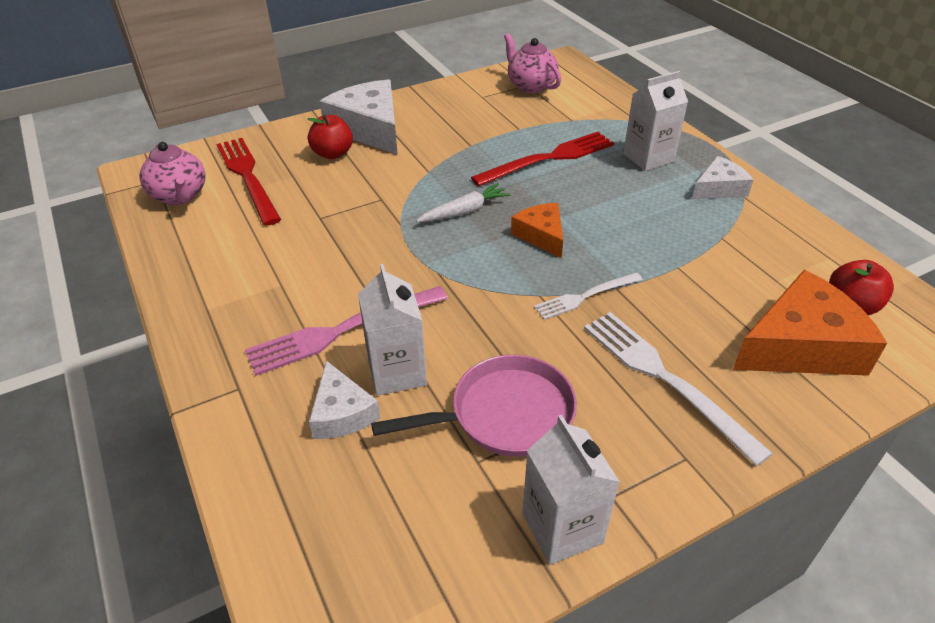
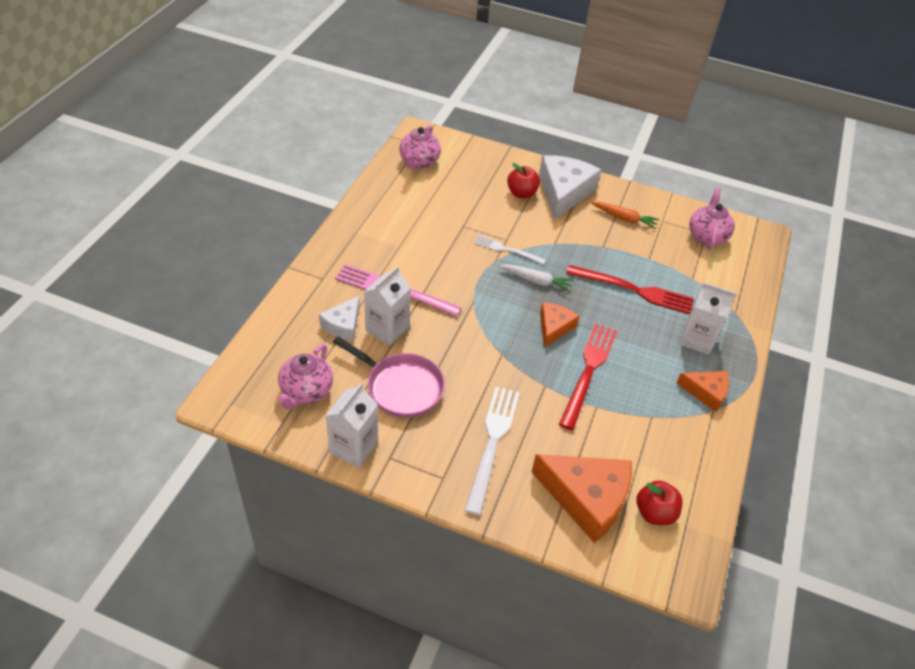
camera: 45 degrees right, 5 degrees up
(248, 177) = (462, 175): red fork -> red fork (588, 371)
(414, 527) = (306, 391): none -> pink teapot
(452, 114) = (624, 218): none -> orange carrot
(585, 296) = (522, 375): white fork -> white fork (507, 250)
(719, 188) = (706, 392): white cheese -> orange cheese

